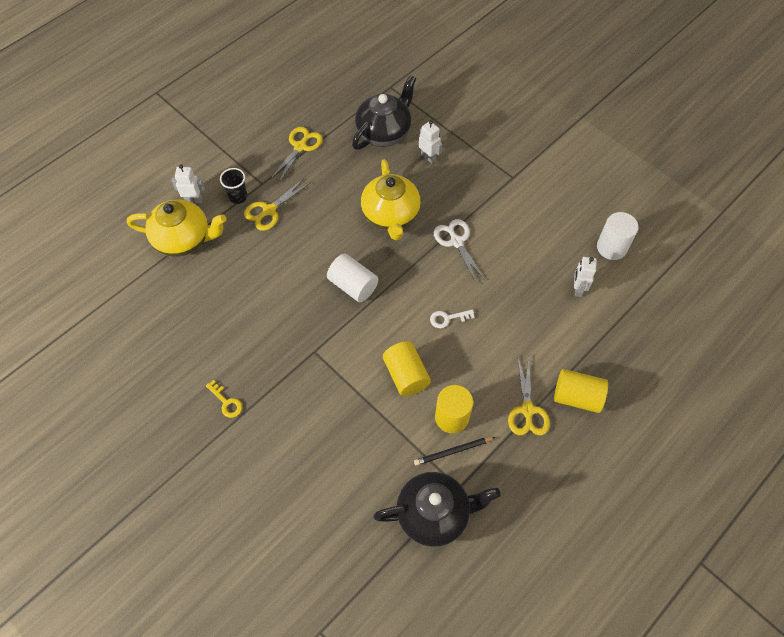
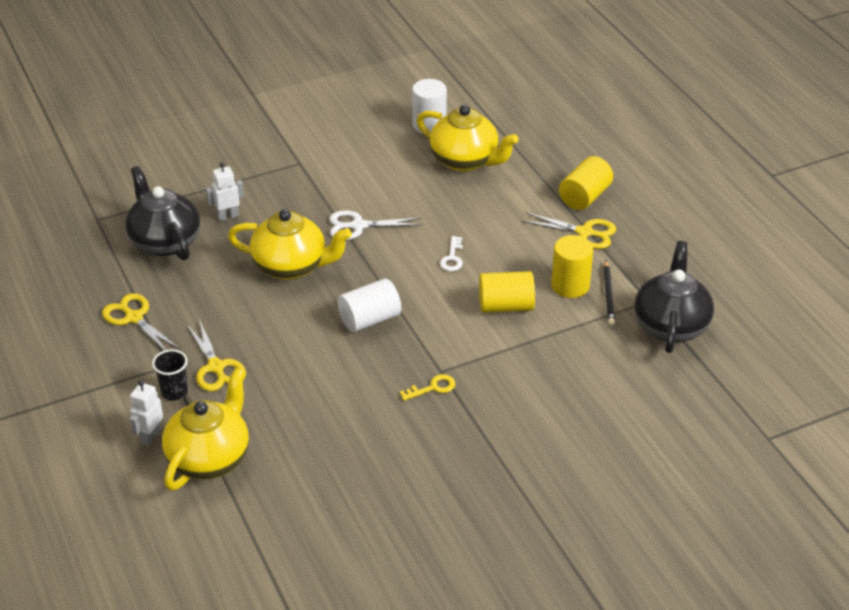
camera: 70 degrees left, 20 degrees down
(226, 402) = (471, 461): yellow key -> yellow key (432, 388)
(578, 289) = (465, 160): white robot -> yellow teapot

